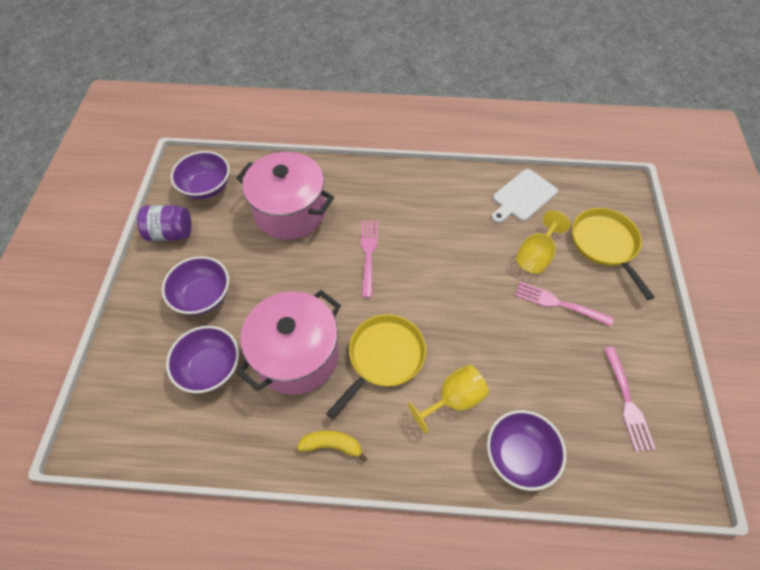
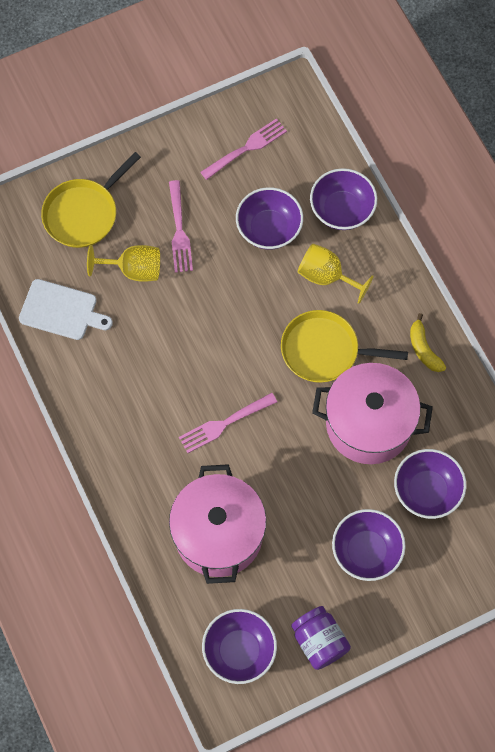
camera: 120 degrees left, 10 degrees up
(528, 376) = (269, 229): none -> purple bowl

